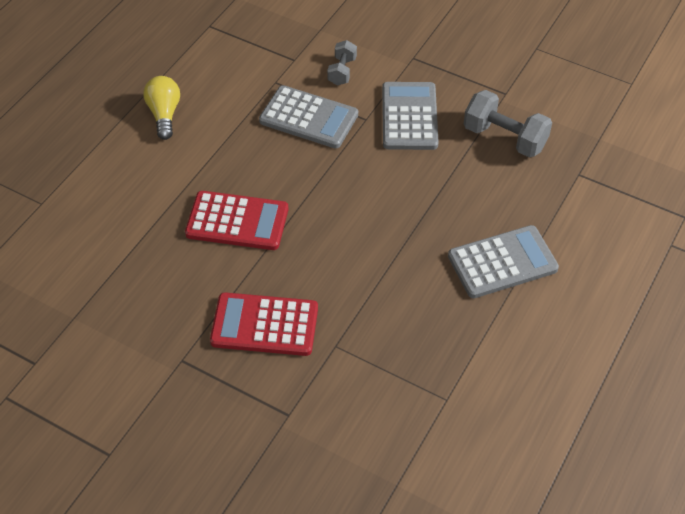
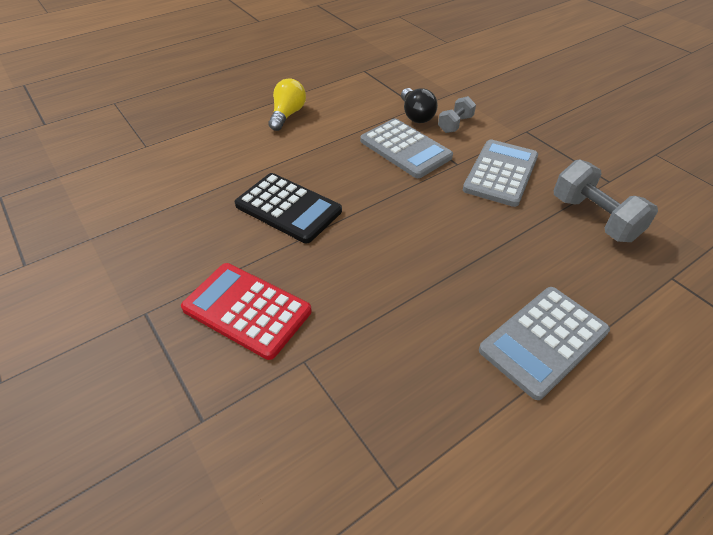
camera: 25 degrees right, 5 degrees down
(237, 221) = (288, 208): red calculator -> black calculator
(297, 72) = (416, 115): none -> black light bulb
(502, 262) = (544, 341): grey calculator -> grey calculator turned 135 degrees clockwise

